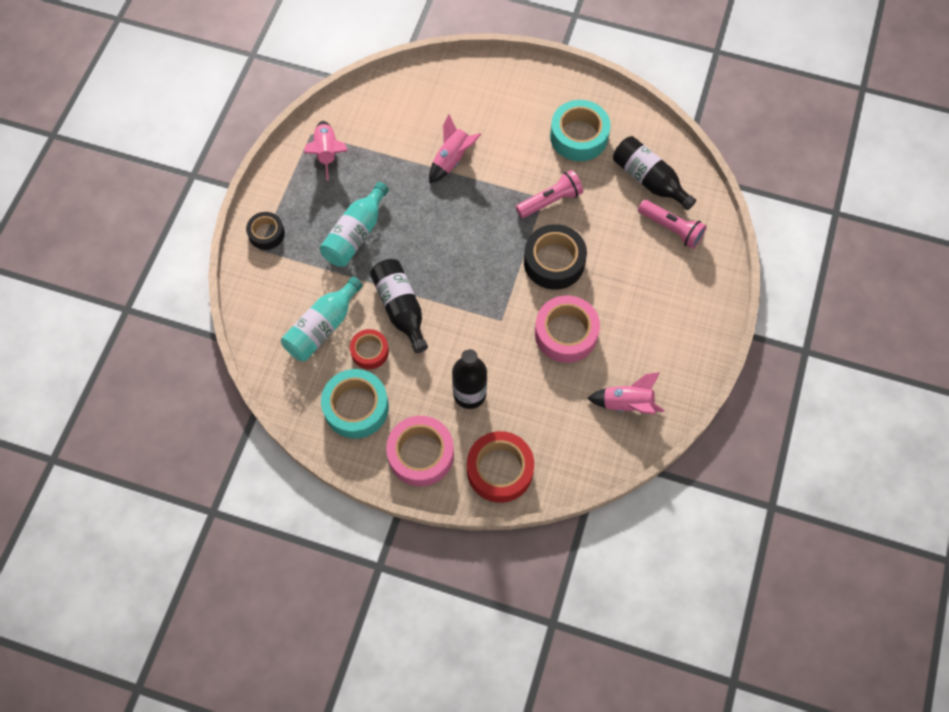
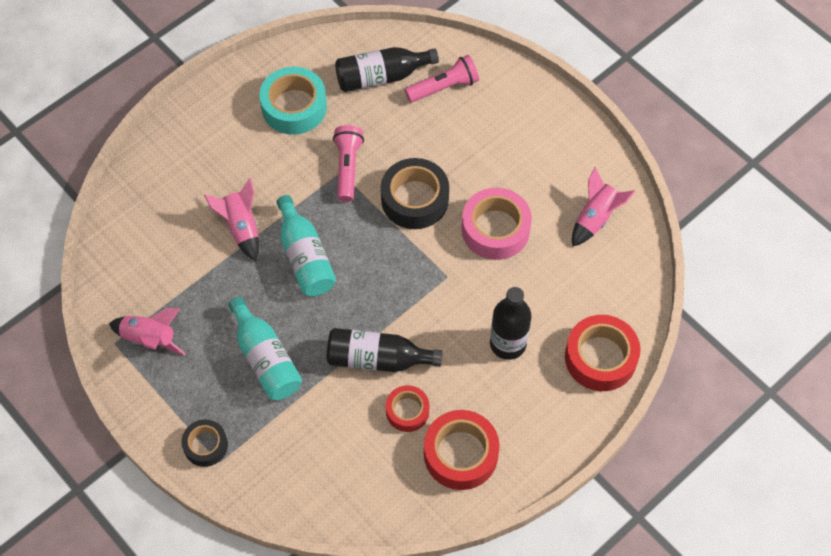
camera: 60 degrees left, 5 degrees down
(322, 327) = (352, 443): turquoise bottle -> turquoise bottle (305, 257)
(356, 407) = (460, 454): turquoise tape -> red tape
(421, 454) = (545, 419): pink tape -> none

